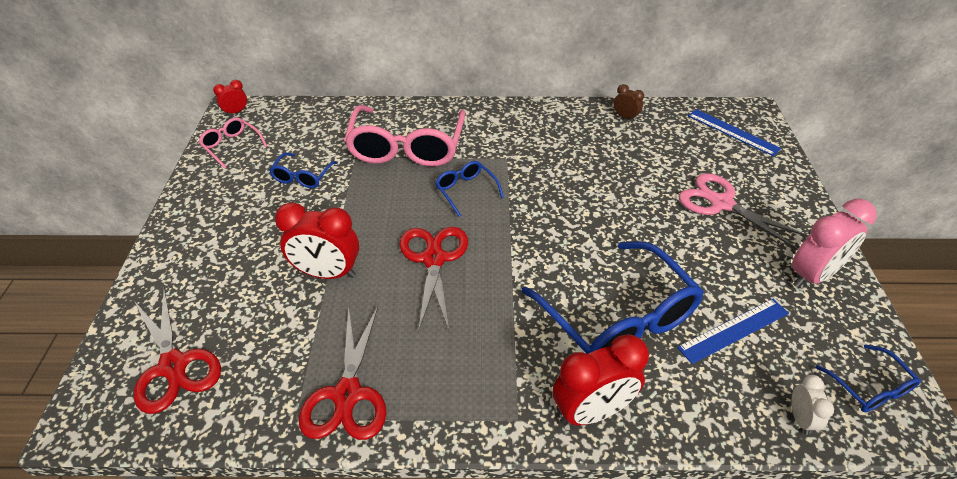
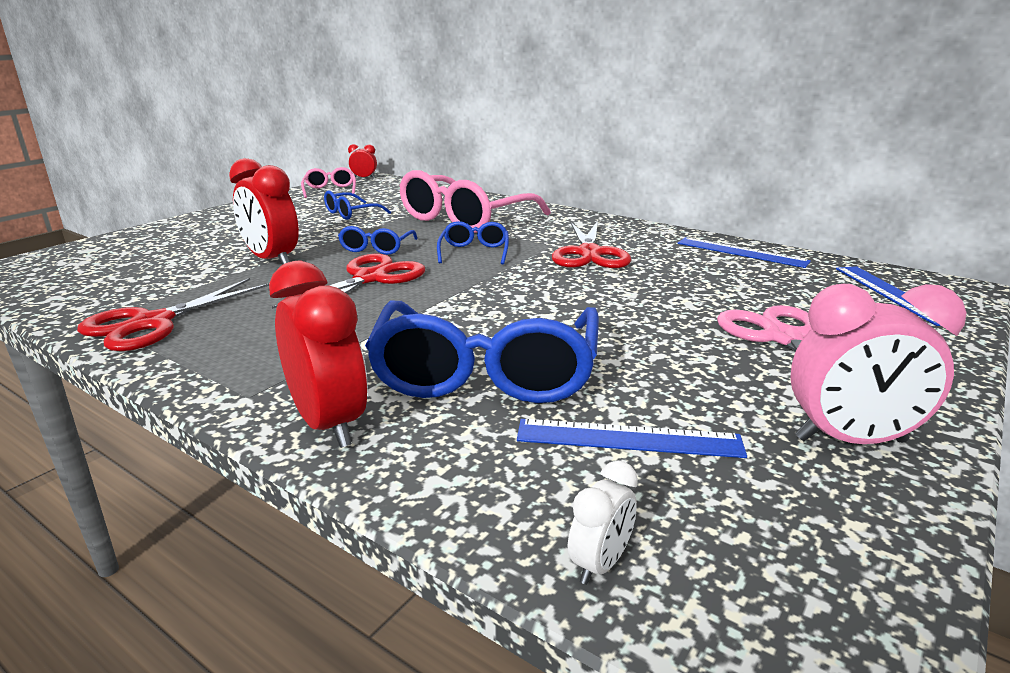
camera: 35 degrees right, 20 degrees down
(173, 366) = (85, 268): red scissors -> red scissors (589, 253)
(591, 411) = (329, 424): red clock -> red clock turned 135 degrees counterclockwise
(625, 117) = (741, 252): brown clock -> blue ruler
(869, 387) = (793, 594): blue glasses -> blue glasses (377, 248)

